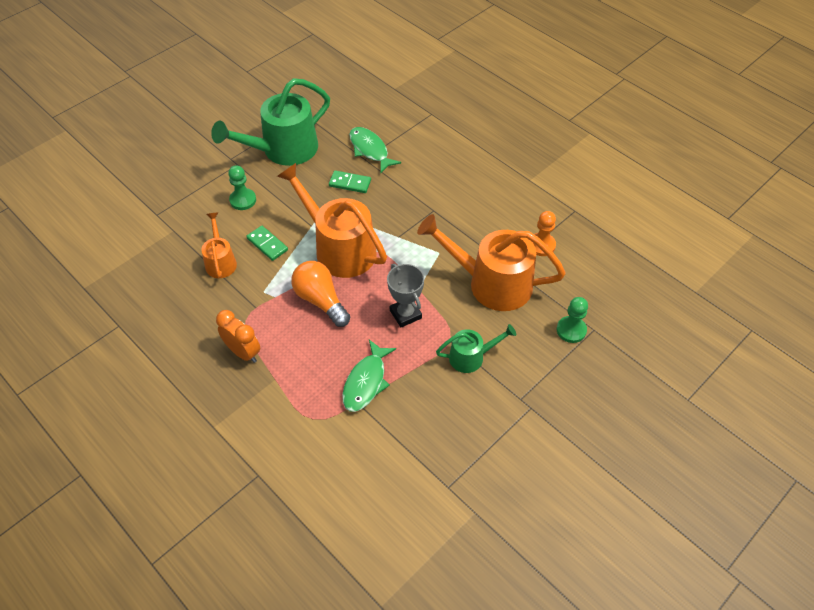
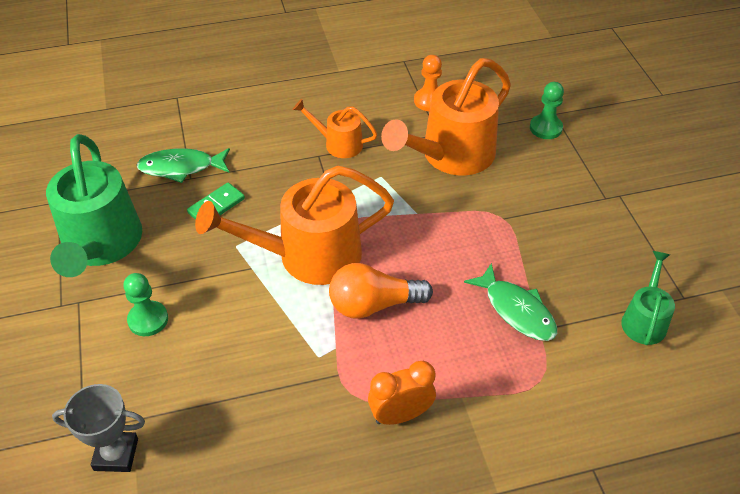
camera: 60 degrees left, 5 degrees down
(220, 261) = (233, 384): orange watering can -> orange watering can (338, 144)
(267, 244) = (245, 323): green domino -> none
(405, 314) = (445, 238): grey trophy -> grey trophy (116, 454)
(471, 357) = (534, 211): green watering can -> green watering can (644, 319)

